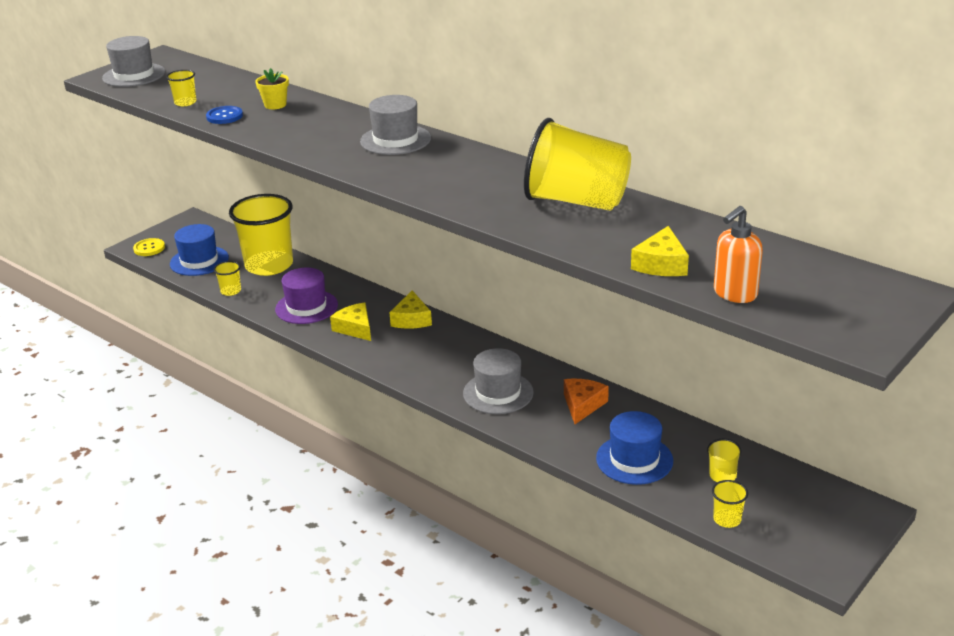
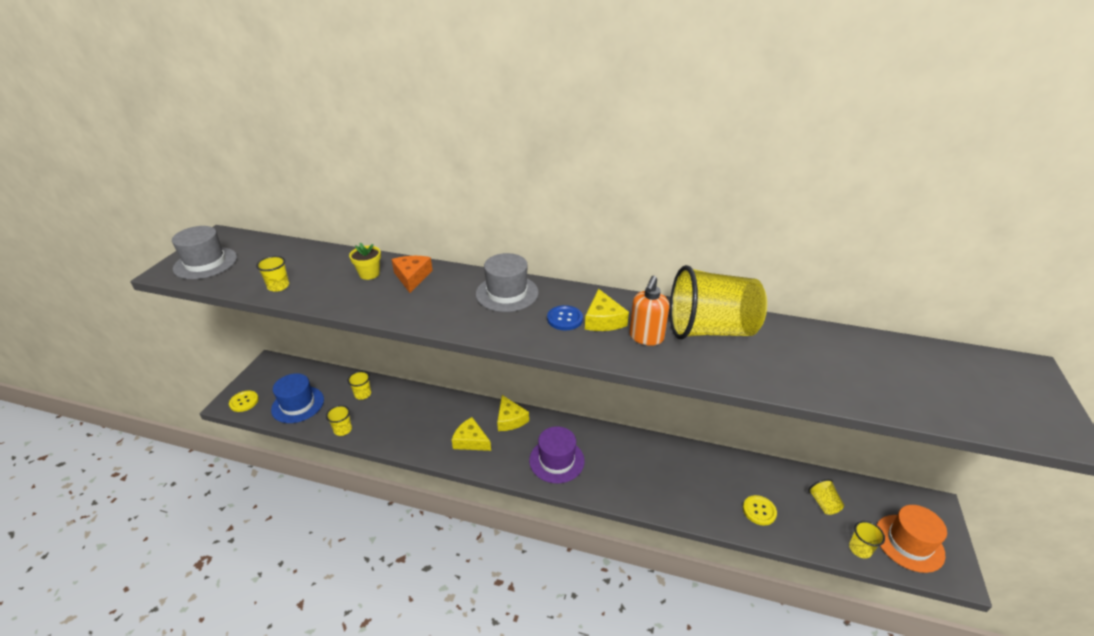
camera: 25 degrees left, 5 degrees up
(224, 116) = (328, 296): blue button -> blue button (565, 319)
(269, 265) = (362, 394): yellow cup -> yellow cup, size x0.41
(306, 307) = (418, 429): purple hat -> purple hat (556, 460)
(498, 393) = (621, 475): grey hat -> none
(582, 405) = (687, 468): orange cheese -> orange cheese (412, 277)
(634, 459) = (759, 511): blue hat -> yellow button
(661, 264) = (839, 385): yellow cheese -> yellow cheese (603, 320)
(734, 294) = (924, 405): orange soap dispenser -> orange soap dispenser (646, 337)
(797, 530) = (909, 543): none -> orange hat

